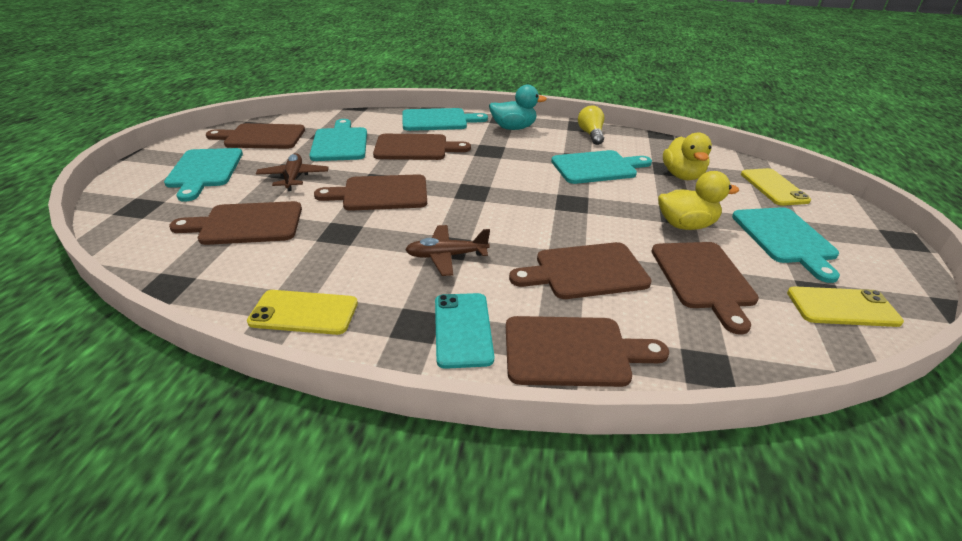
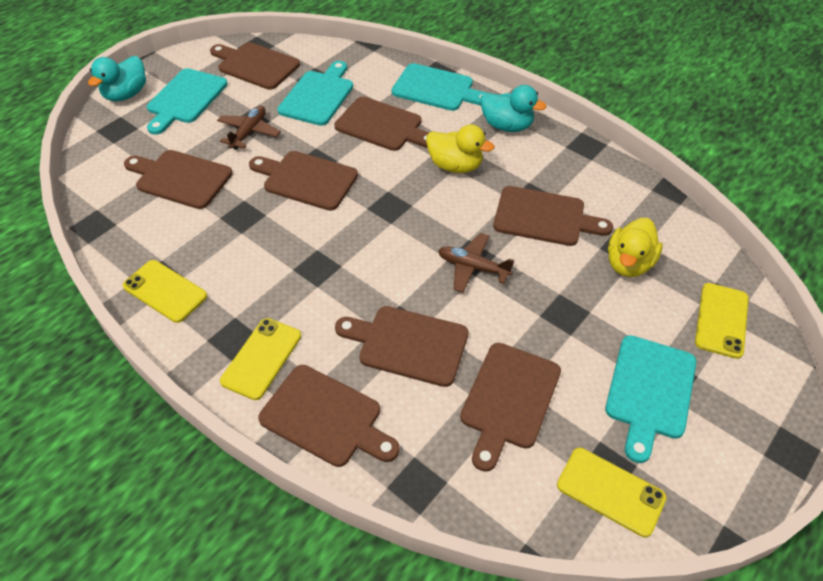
camera: 30 degrees right, 15 degrees up
(131, 181) = (126, 94): none -> turquoise duck
(446, 256) = (306, 277): brown plane -> brown plane (473, 267)
(463, 329) = (261, 358): turquoise phone -> yellow phone
(591, 134) = (585, 164): yellow light bulb -> none
(597, 167) = (544, 217): turquoise cutting board -> brown cutting board
(686, 225) = (559, 331): yellow duck -> yellow duck (455, 166)

